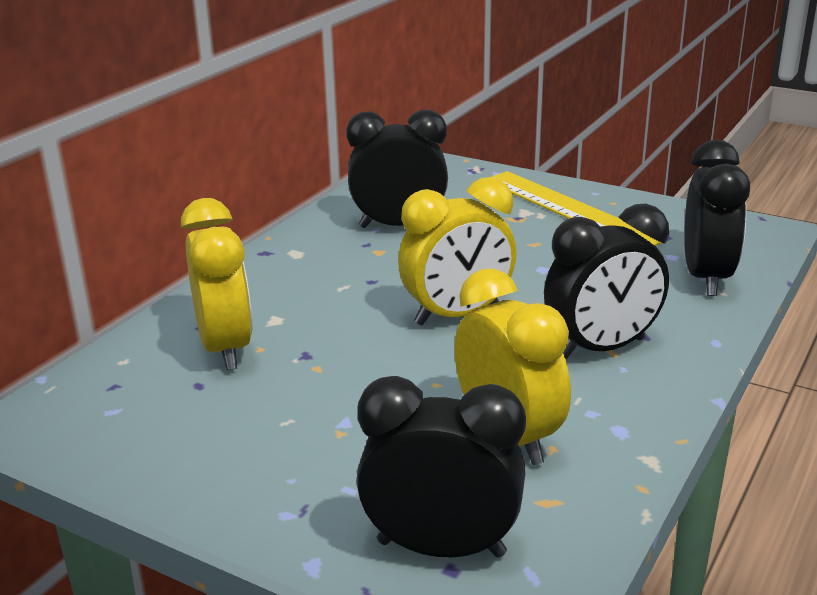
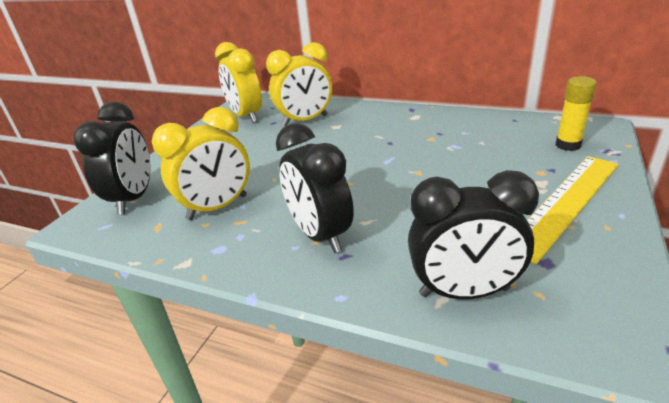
camera: 85 degrees right, 5 degrees up
(398, 226) = (473, 138): black clock -> none
(450, 183) = (567, 145): none -> yellow glue stick
(457, 315) = (354, 175): yellow clock -> yellow clock (246, 116)

